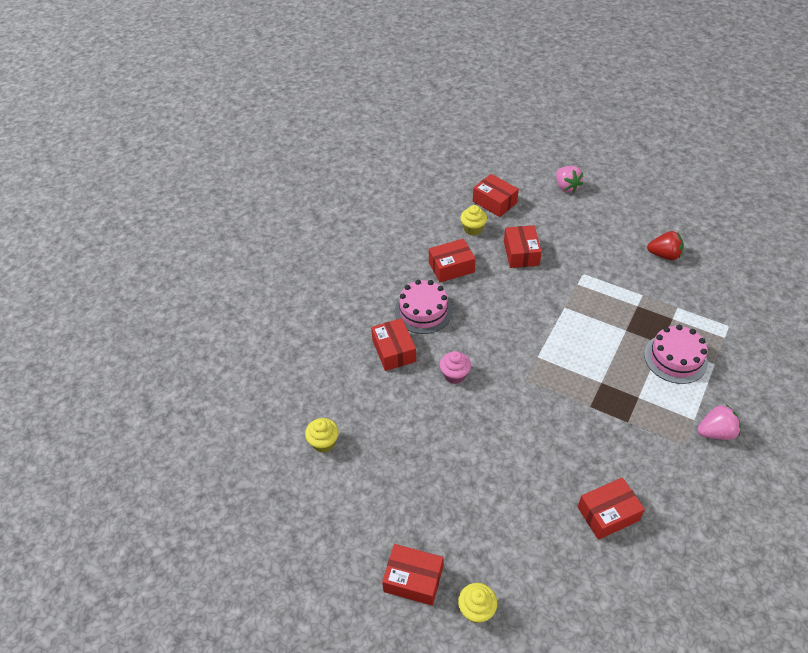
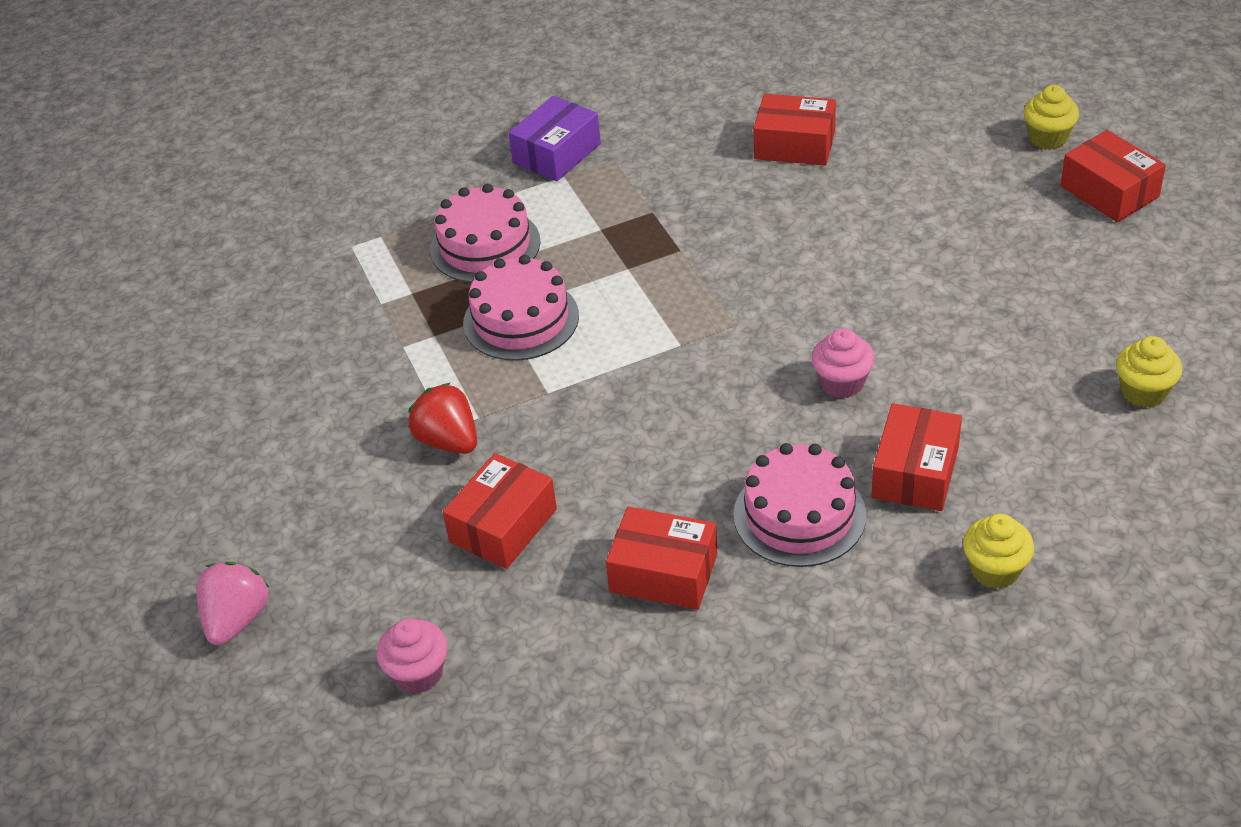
camera: 140 degrees left, 5 degrees down
(473, 229) = (533, 634): yellow cupcake -> yellow cupcake (995, 570)
(494, 202) = (418, 673): red box -> pink cupcake
(613, 331) = (521, 319): none -> pink cake
(664, 255) = (277, 386): red strawberry -> red strawberry (448, 440)
(715, 432) = (557, 153): pink strawberry -> purple box

